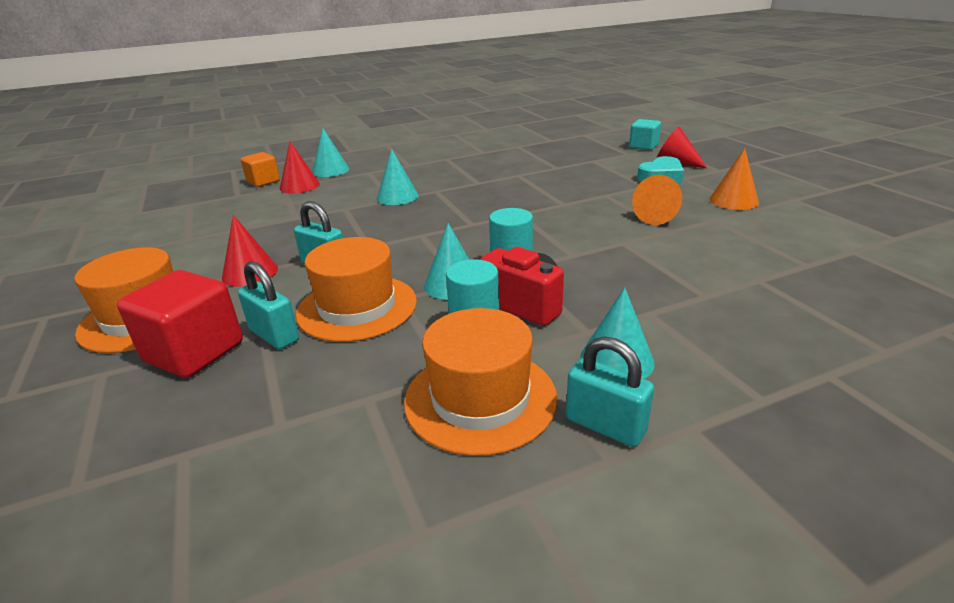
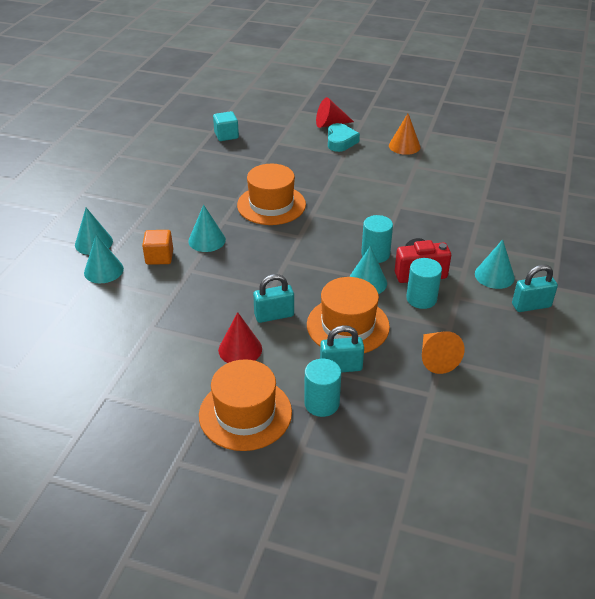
camera: 50 degrees left, 10 degrees up
(194, 352) = (321, 403): red cube -> turquoise cylinder
(263, 182) = (58, 283): orange cube -> orange cube (159, 257)
(299, 186) = (103, 270): red cone -> turquoise cone
(480, 398) = (478, 327): orange hat -> orange hat (271, 205)
(643, 146) = (287, 114): turquoise cube -> turquoise cube (226, 135)
(658, 216) = (386, 177): orange cone -> orange cone (436, 358)

